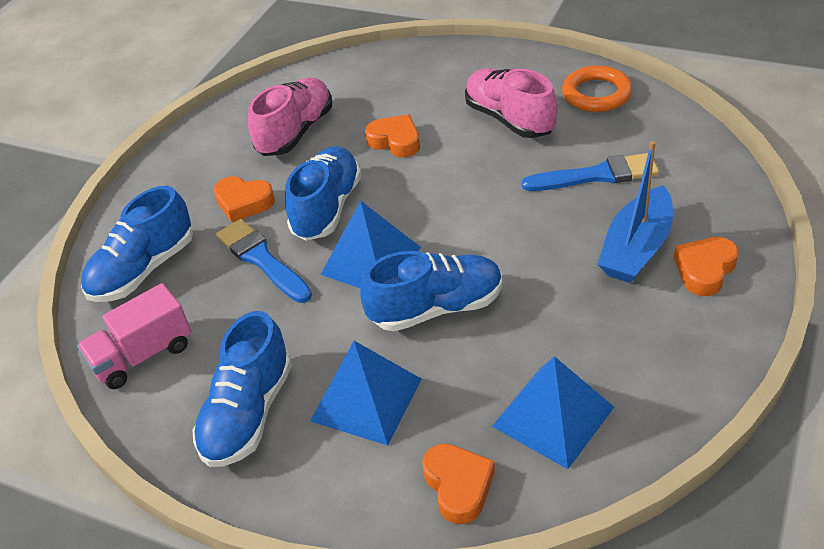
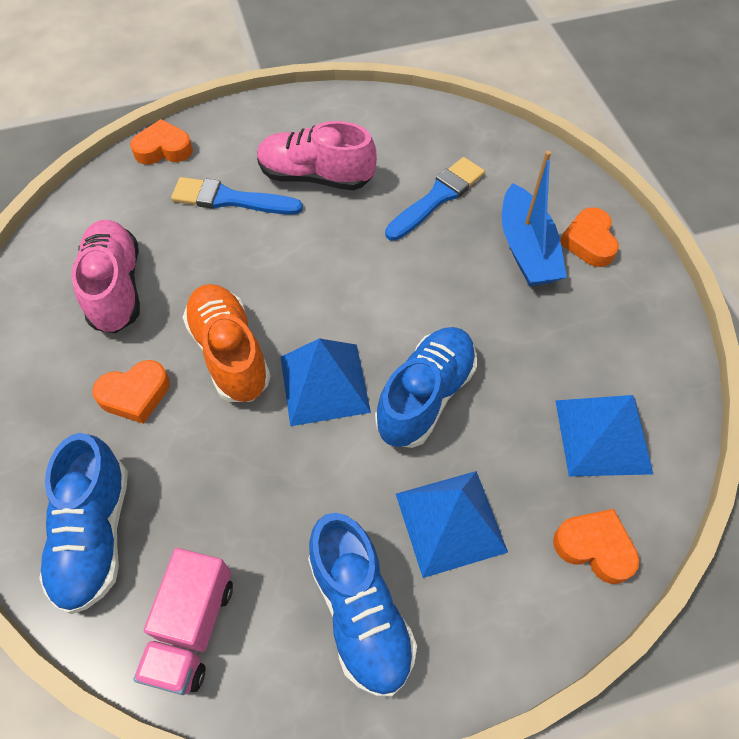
camera: 45 degrees left, 15 degrees up
(262, 260) = (217, 445): blue brush -> blue brush (231, 199)
(327, 208) = (230, 353): blue shoe -> orange shoe
(395, 141) = (230, 248): orange heart -> orange heart (163, 149)
(596, 94) = (367, 119): orange ring -> none

